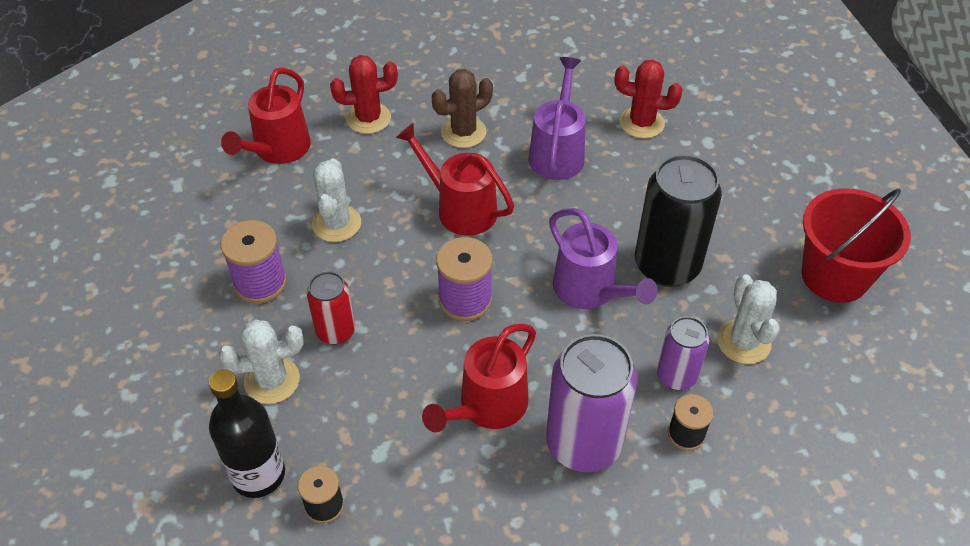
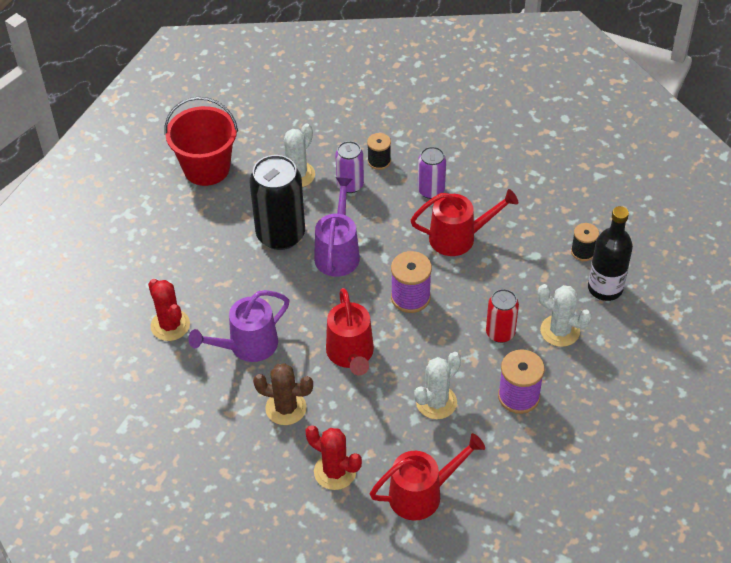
camera: 135 degrees left, 0 degrees up
(583, 443) = (431, 190): purple can -> purple can, size x0.56

